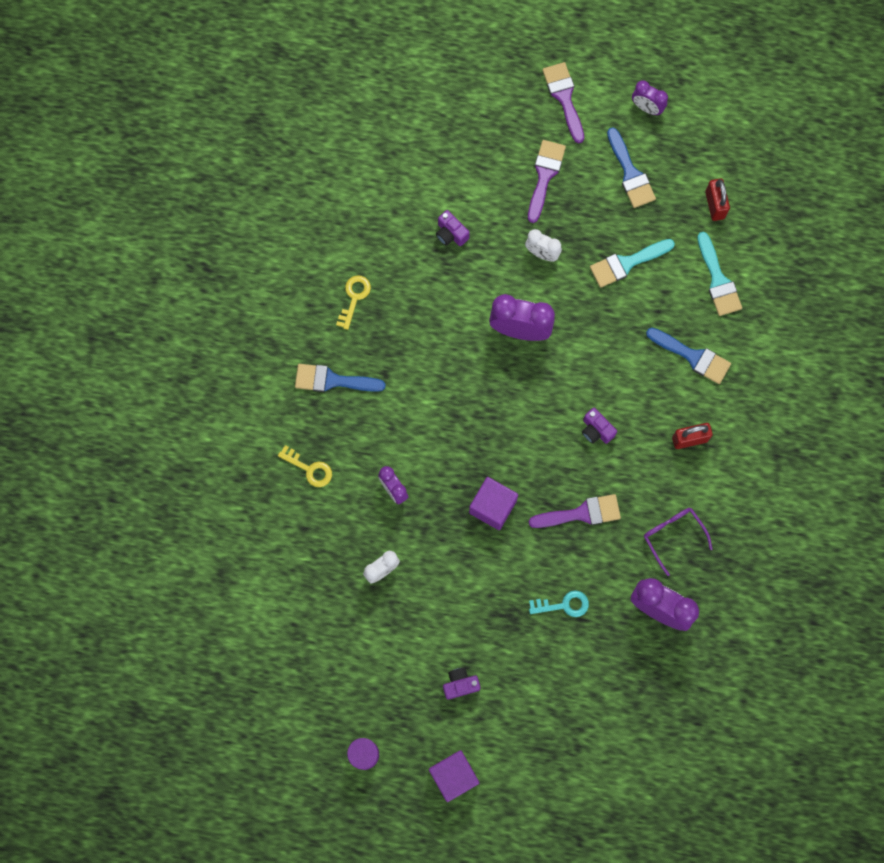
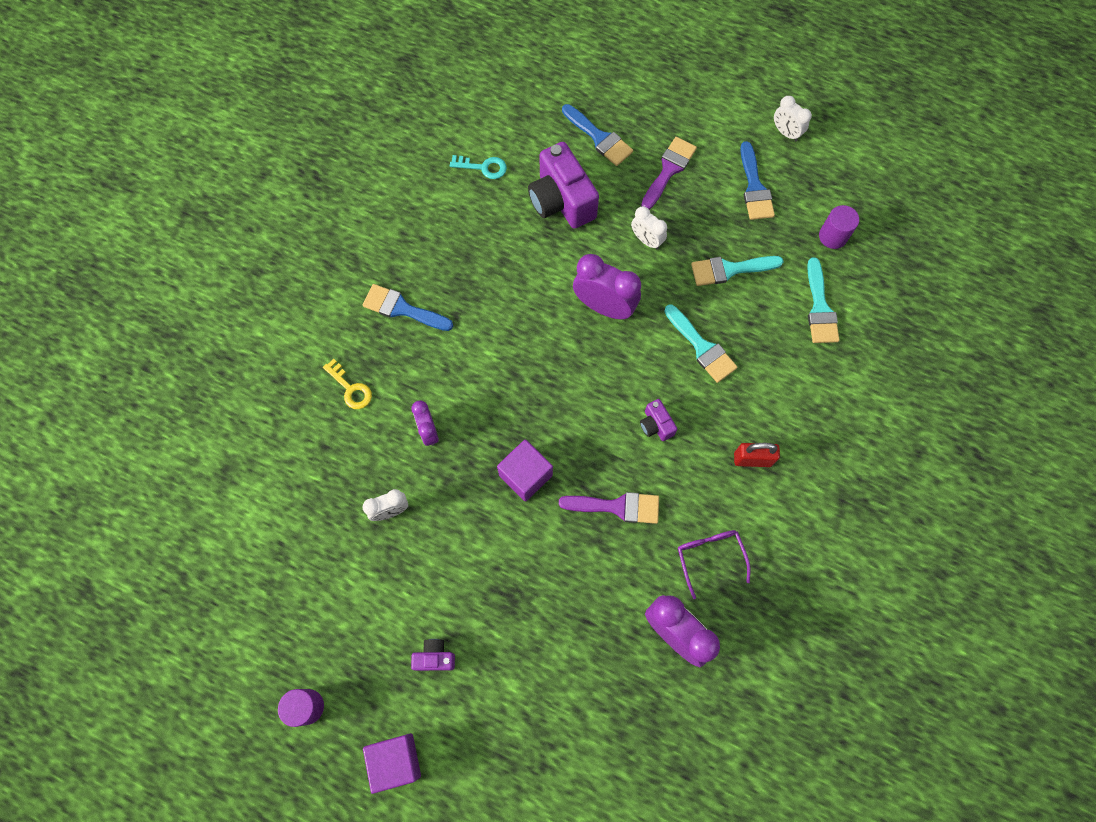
camera: 15 degrees right, 5 degrees down
(354, 297) = (449, 236): yellow key -> none
(451, 234) = (561, 201): purple camera -> purple camera, size x2.10
(564, 97) = (707, 105): purple brush -> none
(564, 605) = (572, 600): turquoise key -> turquoise key (483, 167)
(619, 346) = (701, 347): none -> turquoise brush
(647, 108) = (785, 132): purple clock -> white clock
(693, 356) = (775, 376): blue brush -> blue brush (599, 138)
(714, 205) = (833, 236): red padlock -> purple cylinder

